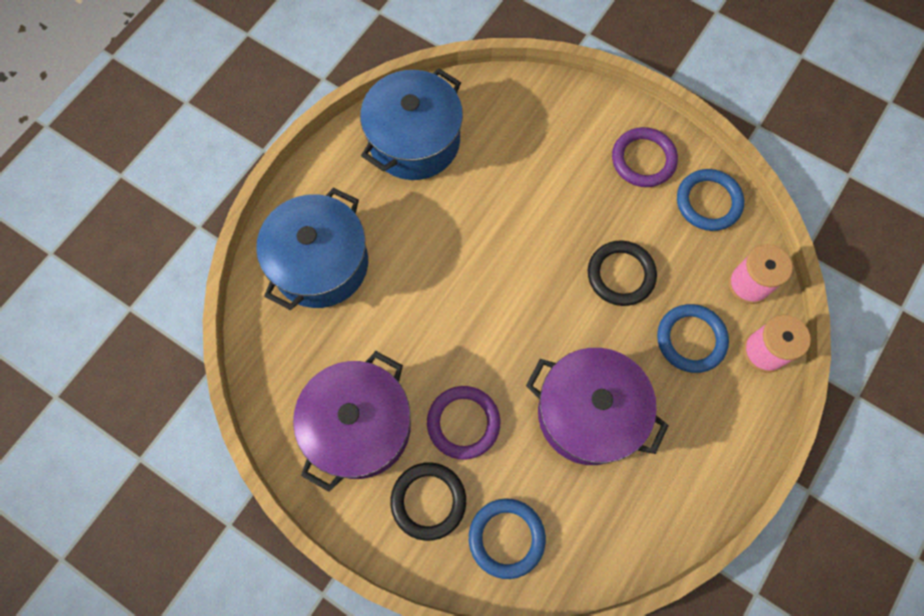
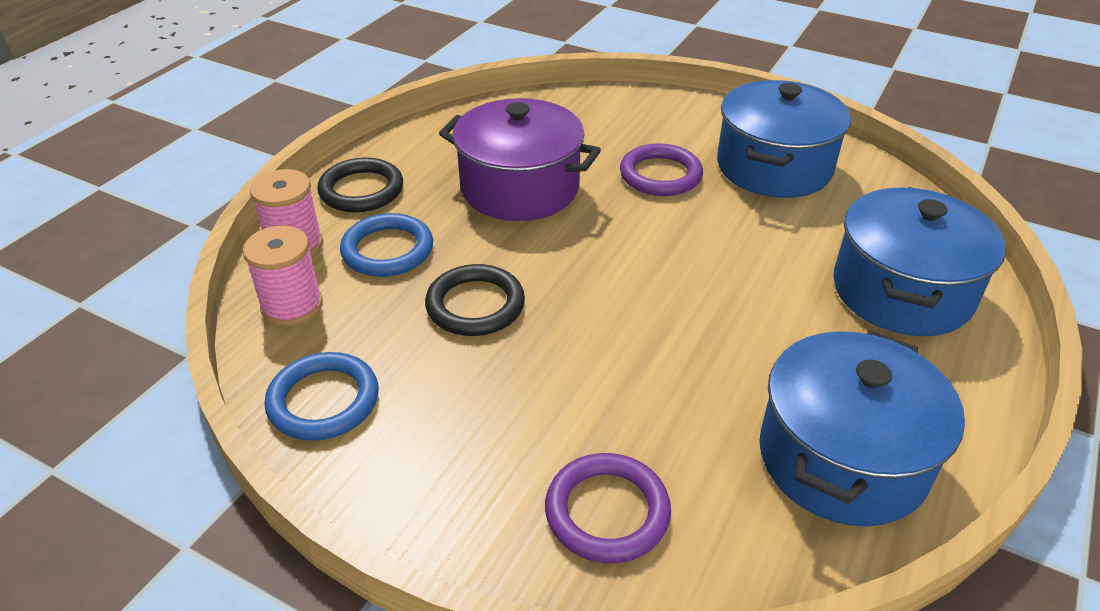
camera: 175 degrees right, 30 degrees down
(359, 427) = (774, 167): purple pot -> blue pot
(428, 501) = (681, 129): black ring -> black ring (361, 190)
(506, 538) = (598, 114): blue ring -> none
(643, 159) = (425, 457): purple ring -> purple ring (607, 512)

